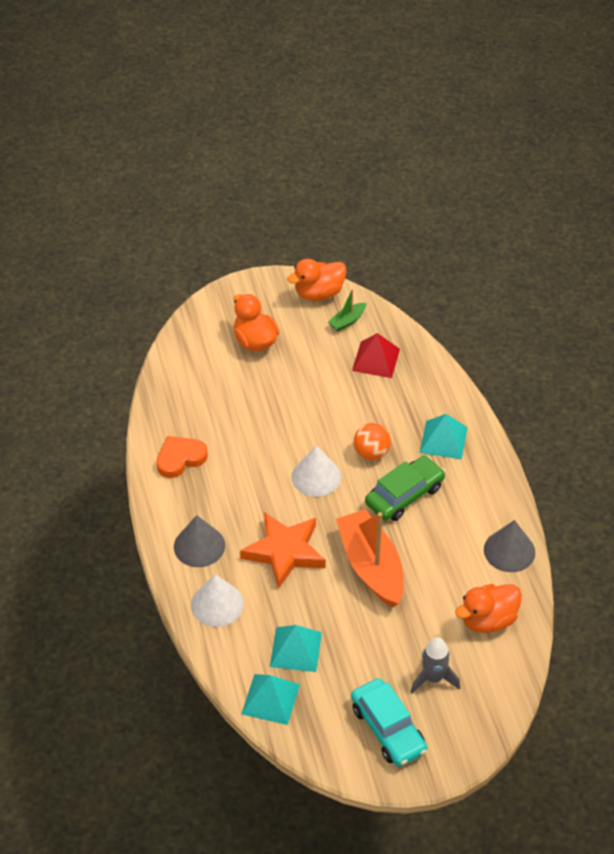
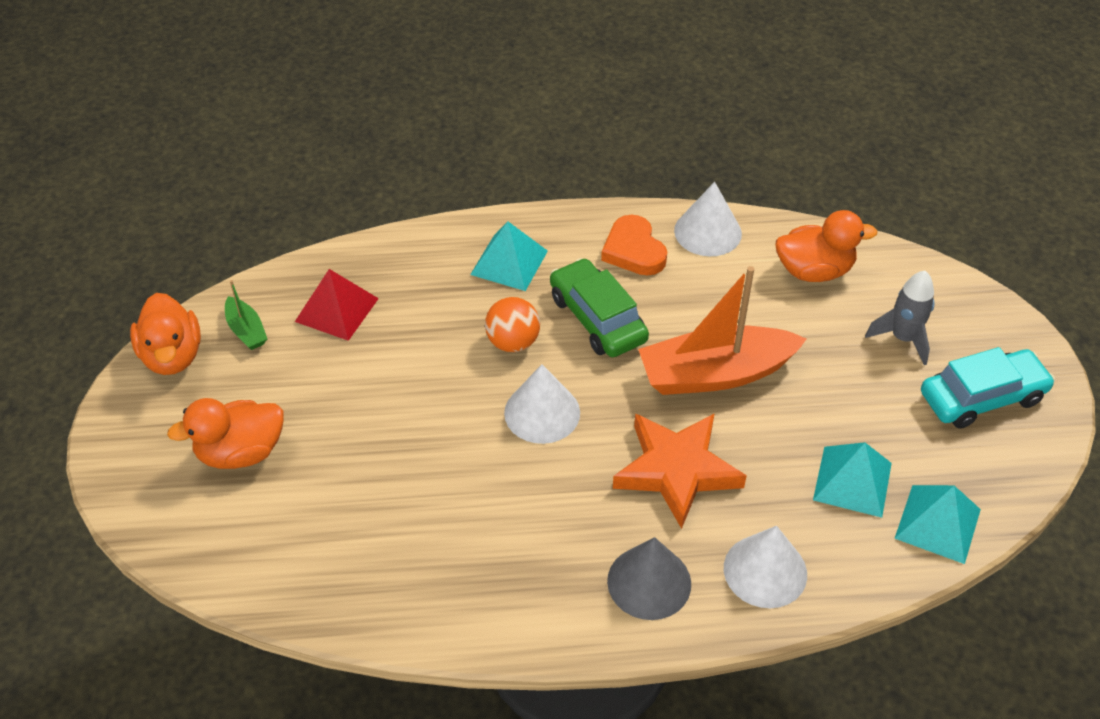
camera: 80 degrees left, 0 degrees up
(180, 458) = (462, 589): orange heart -> orange heart (634, 250)
(488, 620) = (814, 271): orange duck -> orange duck turned 75 degrees counterclockwise
(509, 551) = (708, 232): grey cone -> white cone

